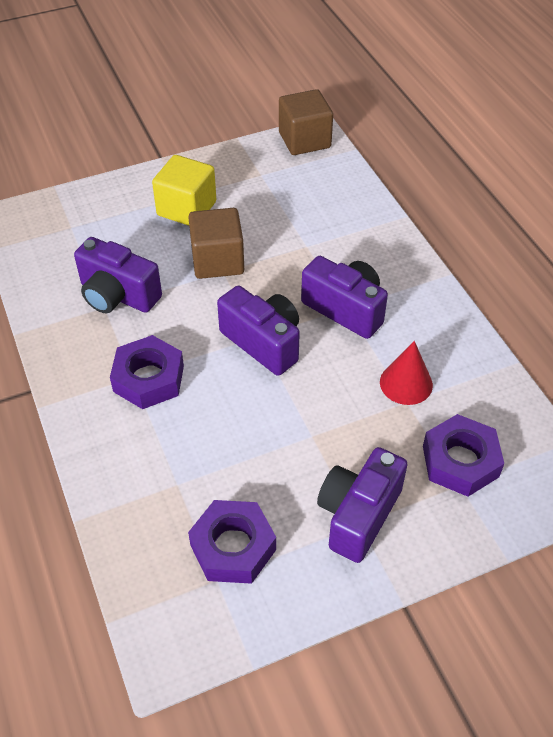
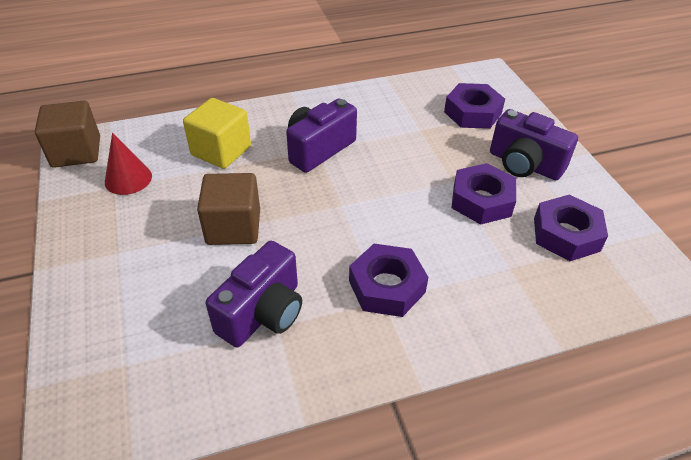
camera: 85 degrees left, 5 degrees down
(186, 208) = (141, 248): yellow cube -> yellow cube (221, 151)
(263, 342) = (349, 201): purple camera -> none
(281, 463) = (481, 200): none -> purple nut
(406, 383) = (401, 127): red cone -> red cone (128, 179)

